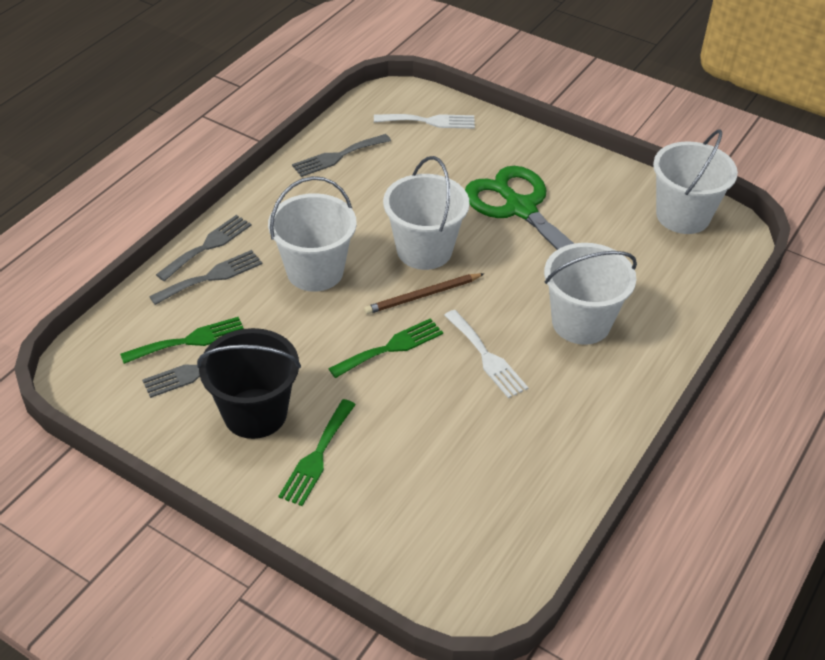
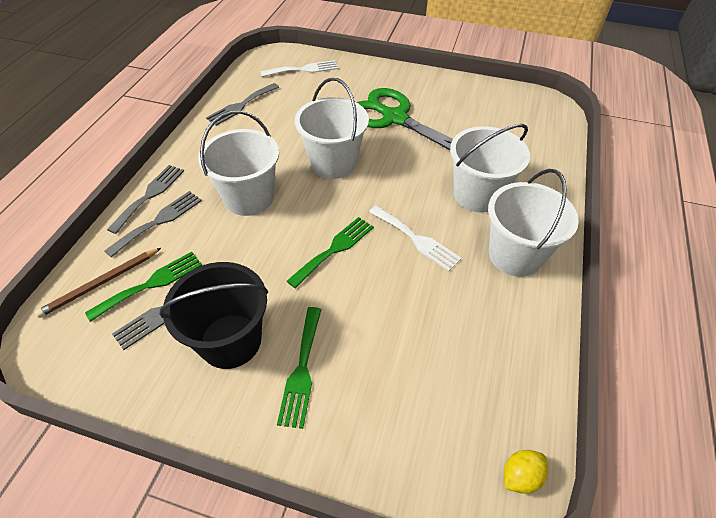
camera: 15 degrees left, 5 degrees up
(422, 296) = (345, 199): brown pencil -> brown pencil (100, 283)
(495, 596) = (520, 476): none -> yellow lemon
(683, 216) = (512, 102): white bucket -> white bucket (515, 255)

